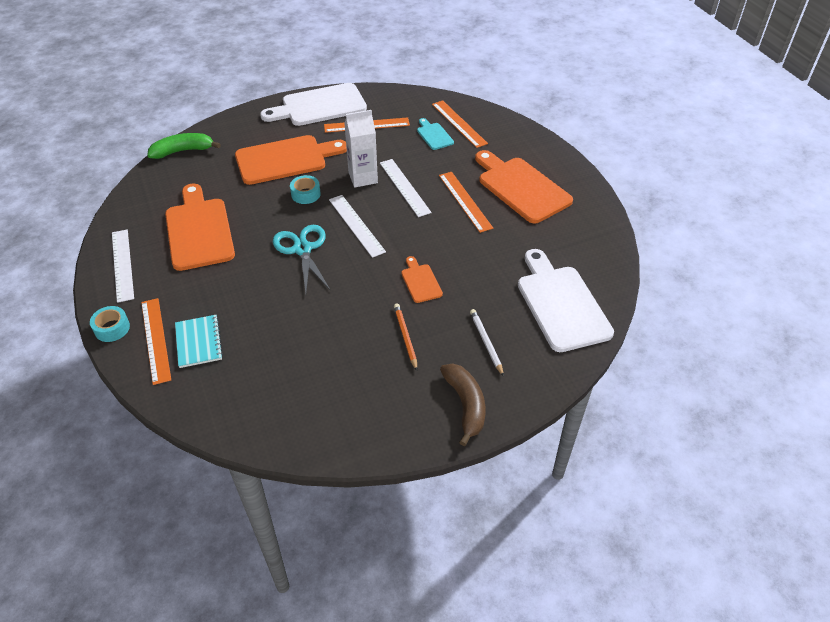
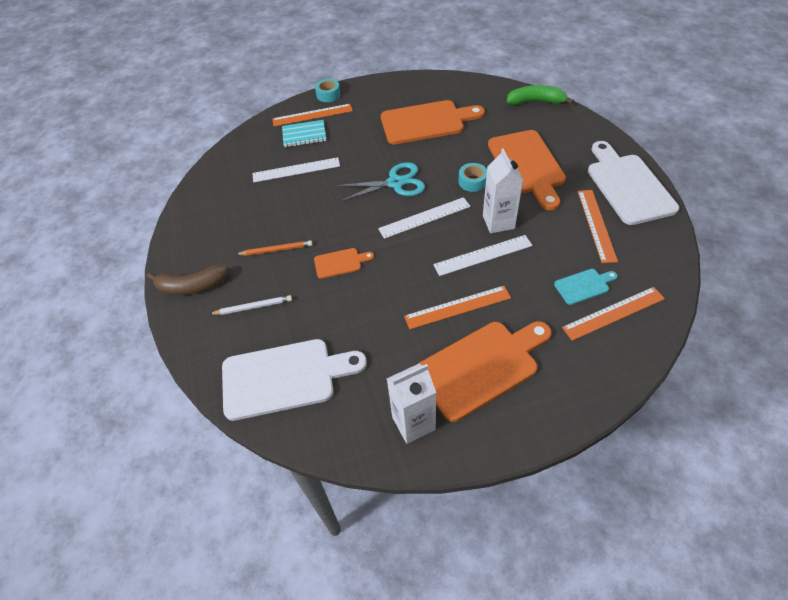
camera: 100 degrees right, 5 degrees up
(122, 264) = (391, 90): white ruler -> white ruler (296, 170)
(183, 151) = (536, 101): green banana -> green banana turned 75 degrees counterclockwise
(580, 221) = (413, 423): none -> white carton

